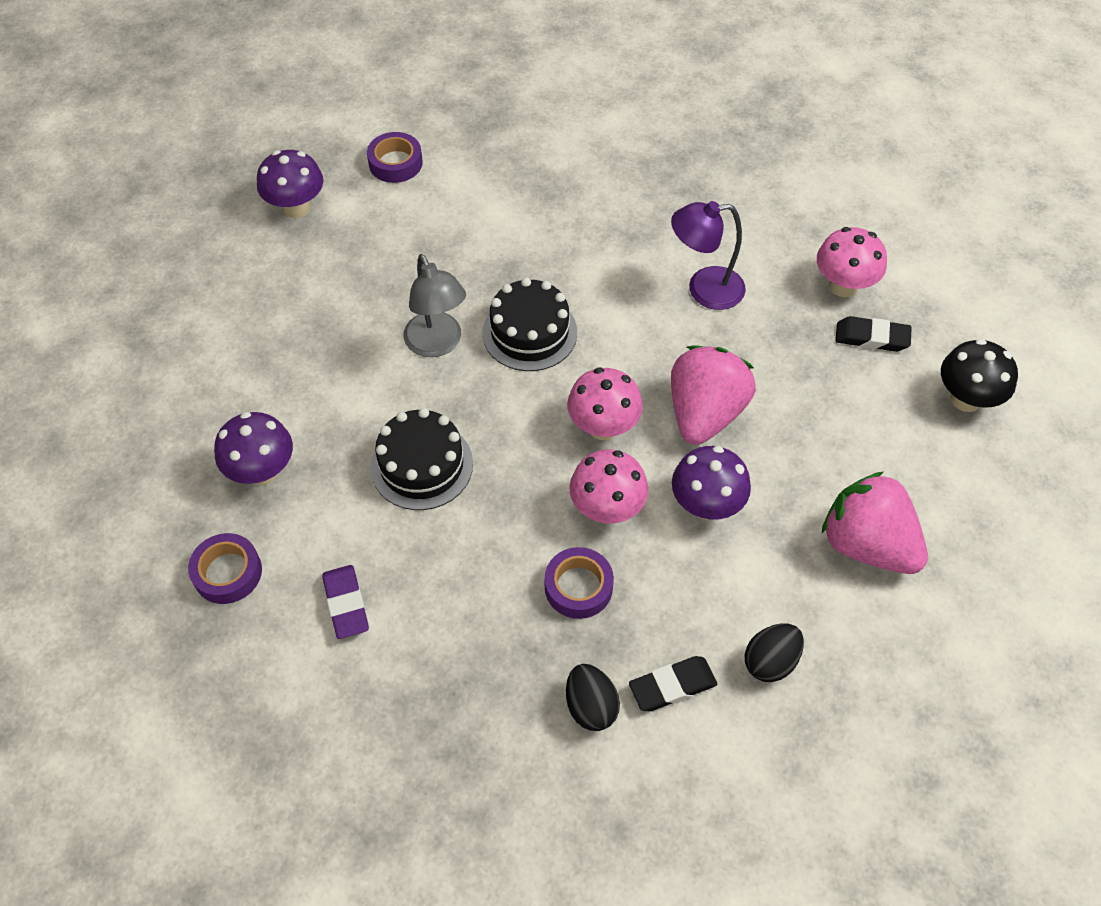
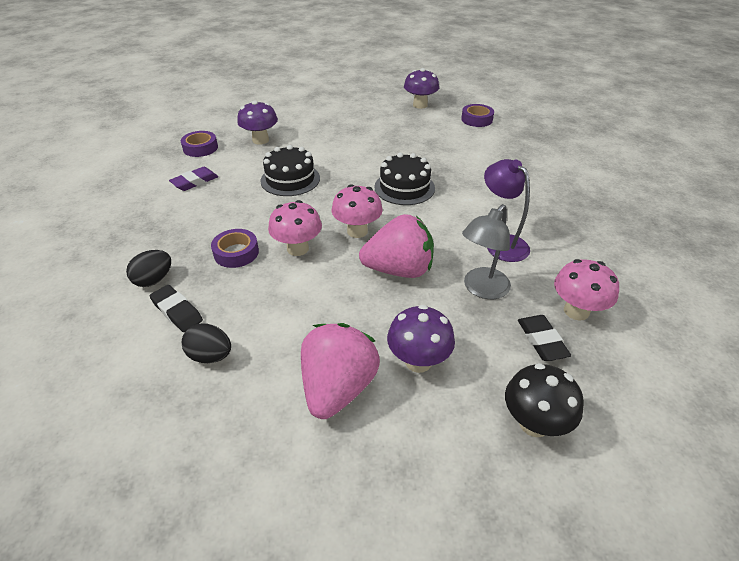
camera: 65 degrees right, 15 degrees down
(437, 344) = (371, 162): grey lamp -> grey lamp (481, 289)
(706, 505) = (324, 290): purple mushroom -> purple mushroom (418, 361)

